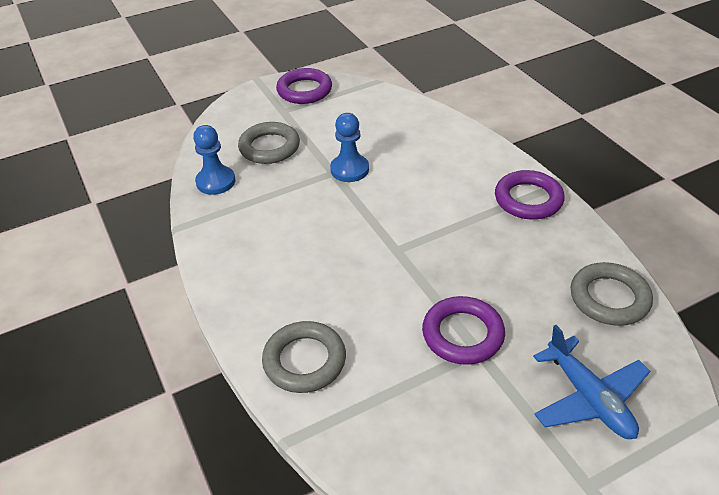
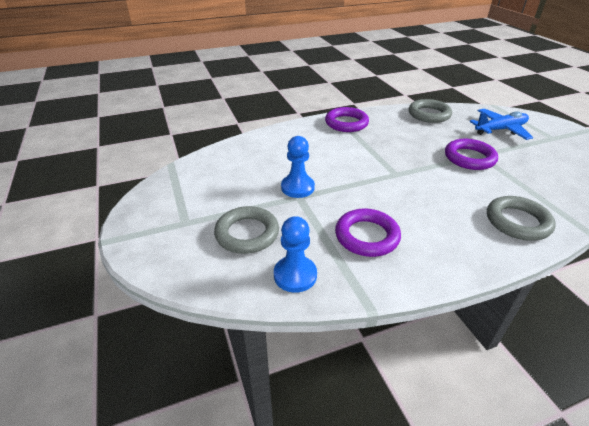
camera: 85 degrees left, 5 degrees down
(304, 90) = (156, 206): purple ring -> purple ring (367, 236)

